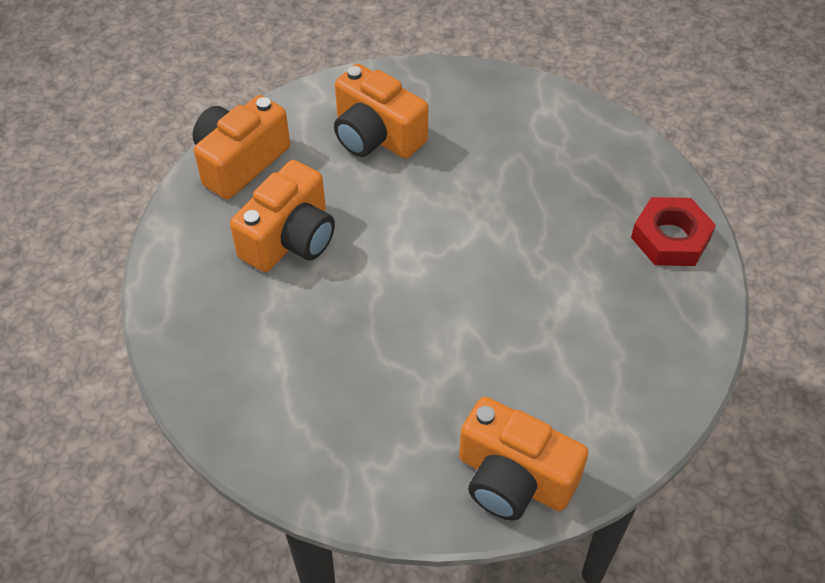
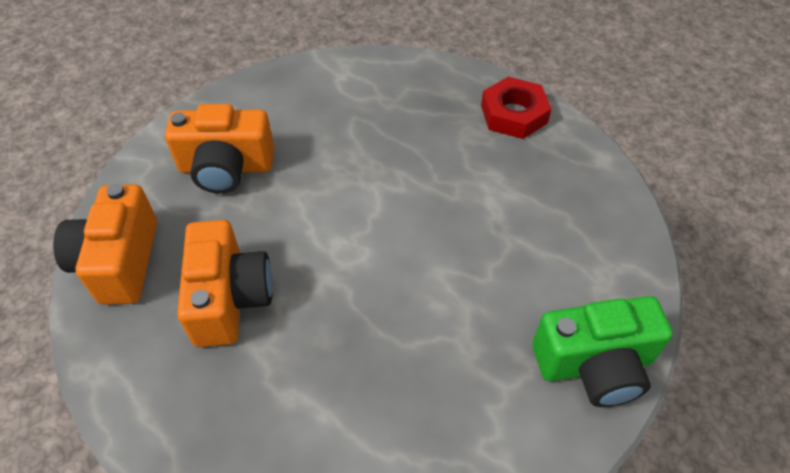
camera: 40 degrees left, 0 degrees up
(513, 478) = (594, 365): orange camera -> green camera

